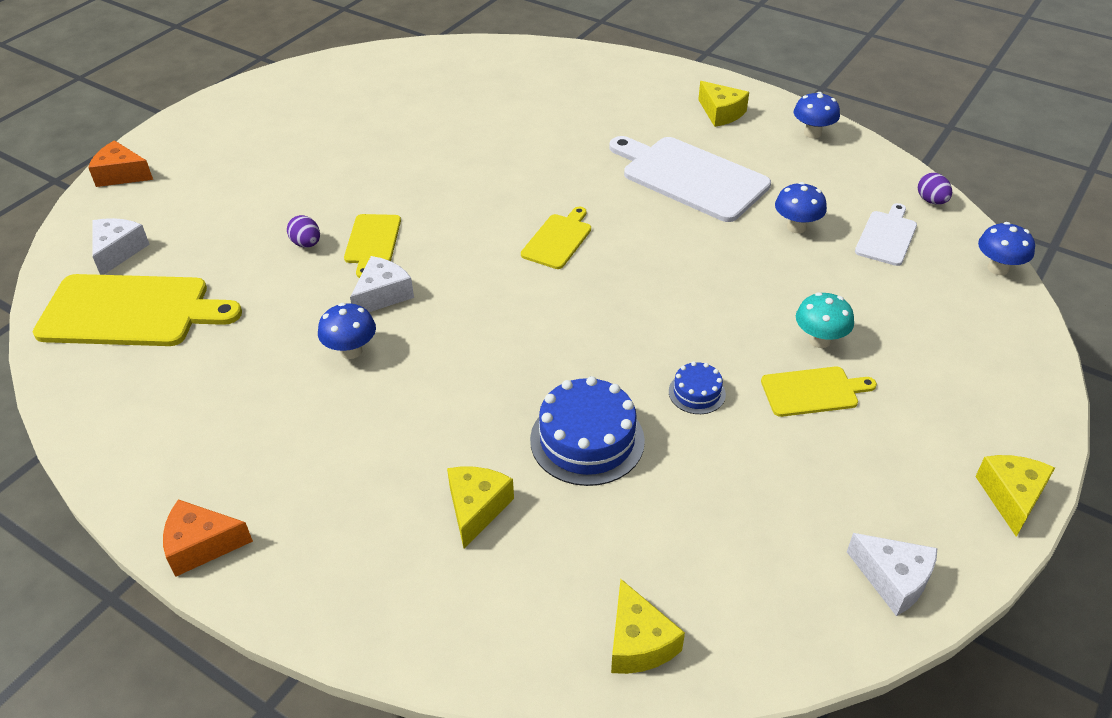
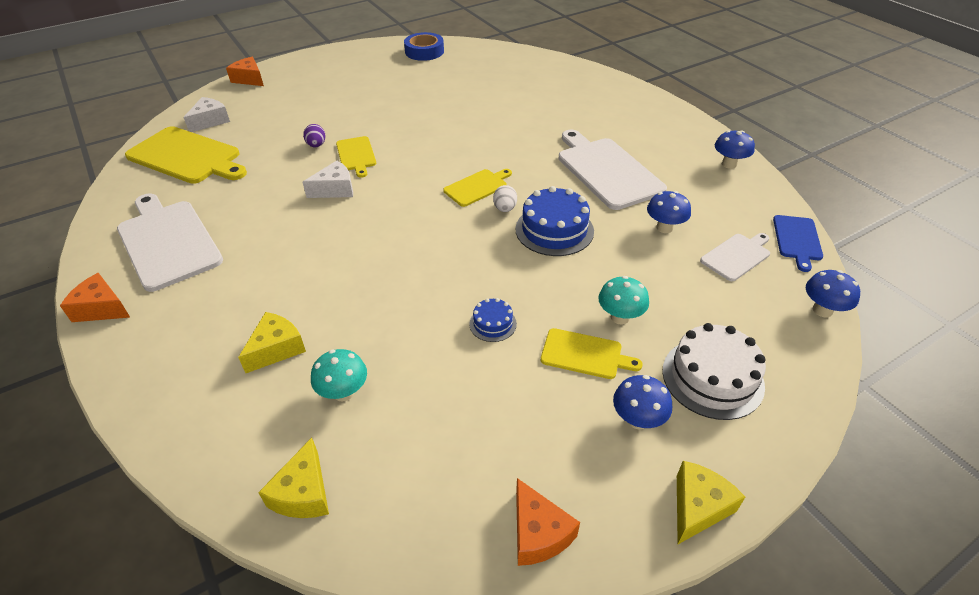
camera: 25 degrees right, 0 degrees up
(213, 432) = (167, 242): none -> white cutting board
(345, 74) = (424, 51): none -> blue tape
(351, 351) = (287, 218): blue mushroom -> blue mushroom (637, 419)
(372, 242) = (356, 155): yellow cutting board -> yellow cutting board turned 45 degrees counterclockwise
(587, 440) = (387, 329): blue cake -> blue cake (554, 230)
(595, 525) = (344, 392): none -> turquoise mushroom
(610, 257) = (505, 209): none -> white egg
(721, 113) = (665, 133): yellow cheese -> none
(893, 580) = (538, 533): white cheese -> orange cheese
(931, 201) = (797, 240): purple egg -> blue cutting board
(945, 371) = (712, 378): none -> white cake

